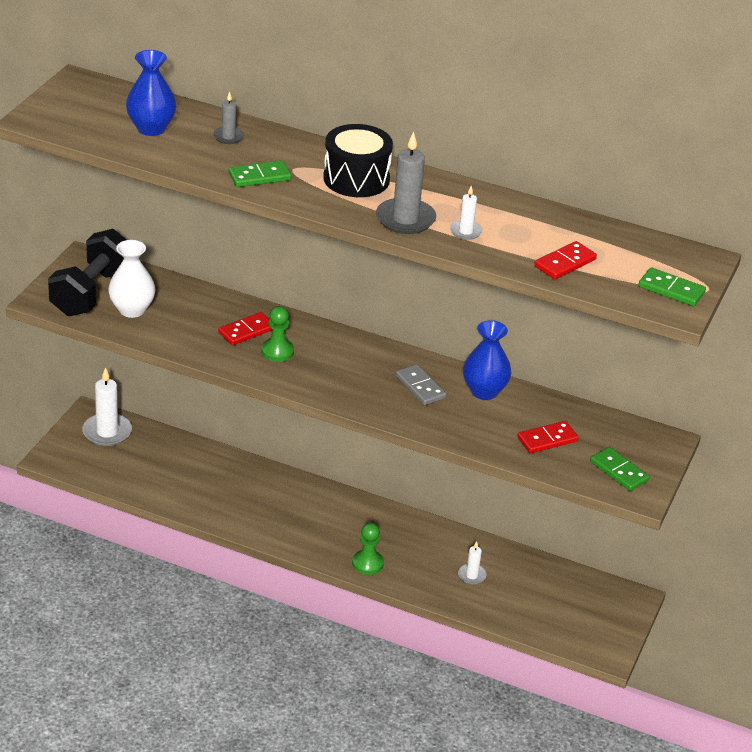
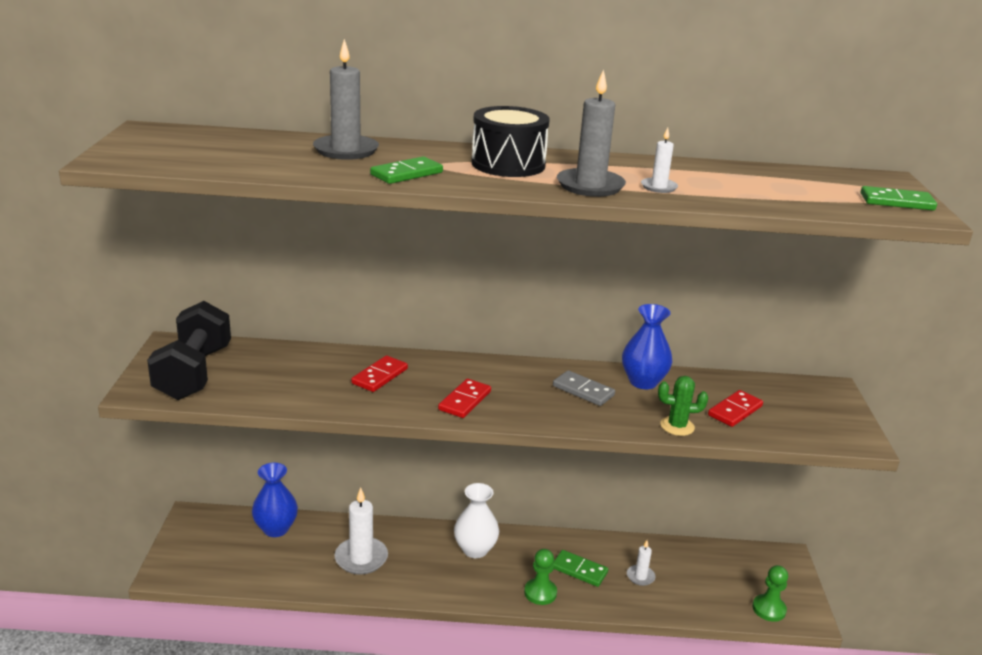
camera: 20 degrees left, 10 degrees down
(107, 432) = (216, 530): white candle -> white candle (361, 558)
(132, 310) = (247, 380): white vase -> white vase (475, 549)
(151, 128) = (255, 153): blue vase -> blue vase (276, 529)
(228, 137) = (346, 150): grey candle -> grey candle, size x1.85
(277, 351) = (423, 388): green pawn -> green pawn (769, 609)
(479, 440) = (677, 426): none -> green cactus
(565, 263) = (779, 197): red domino -> red domino (464, 401)
(619, 471) = (821, 424): green domino -> green domino (579, 570)

